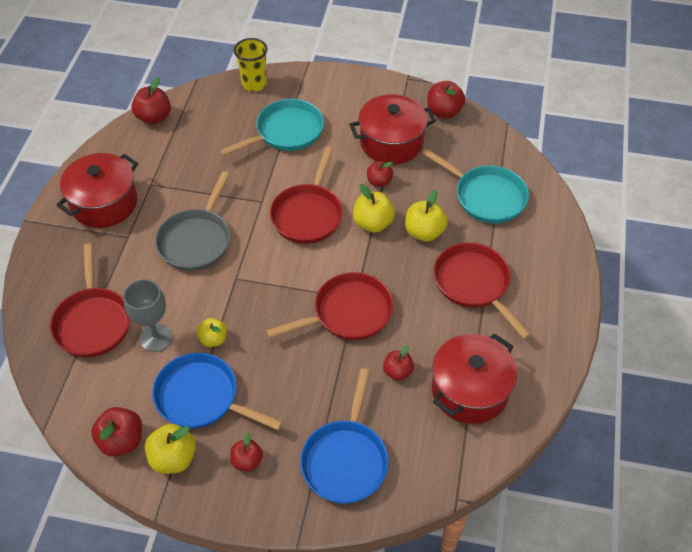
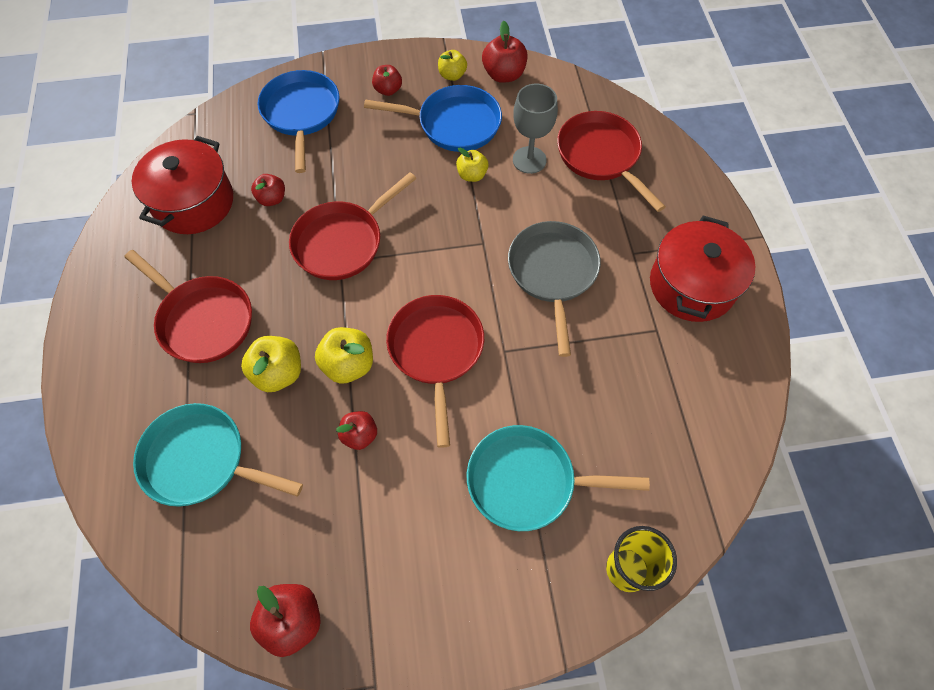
camera: 160 degrees right, 10 degrees up
(154, 117) = (731, 442): red apple -> none
(173, 458) = (452, 75): yellow apple -> yellow apple, size x0.65
(285, 132) = (528, 481): turquoise pan -> turquoise pan turned 60 degrees clockwise
(391, 142) = (362, 517): red pot -> none

